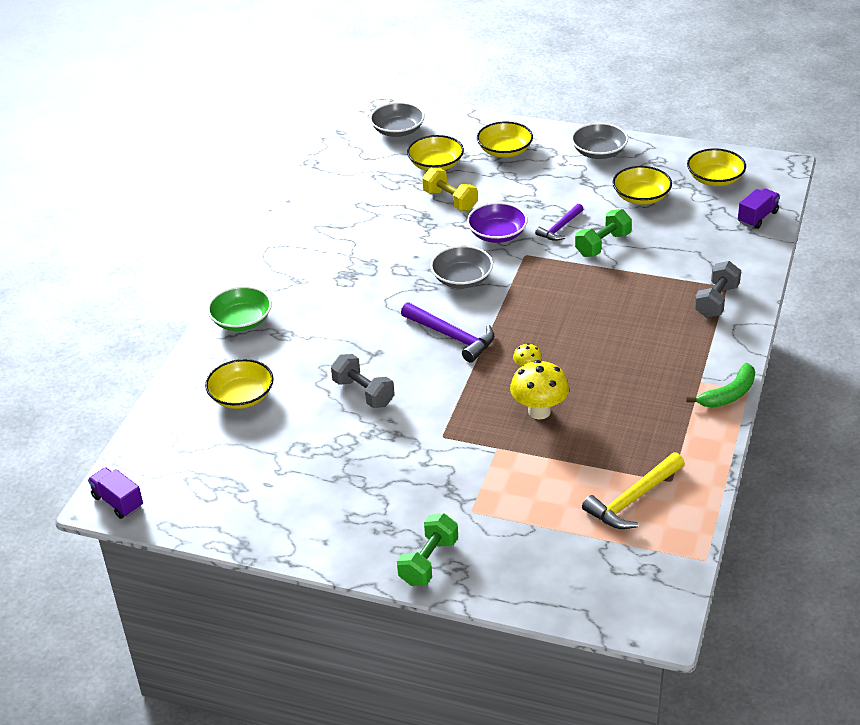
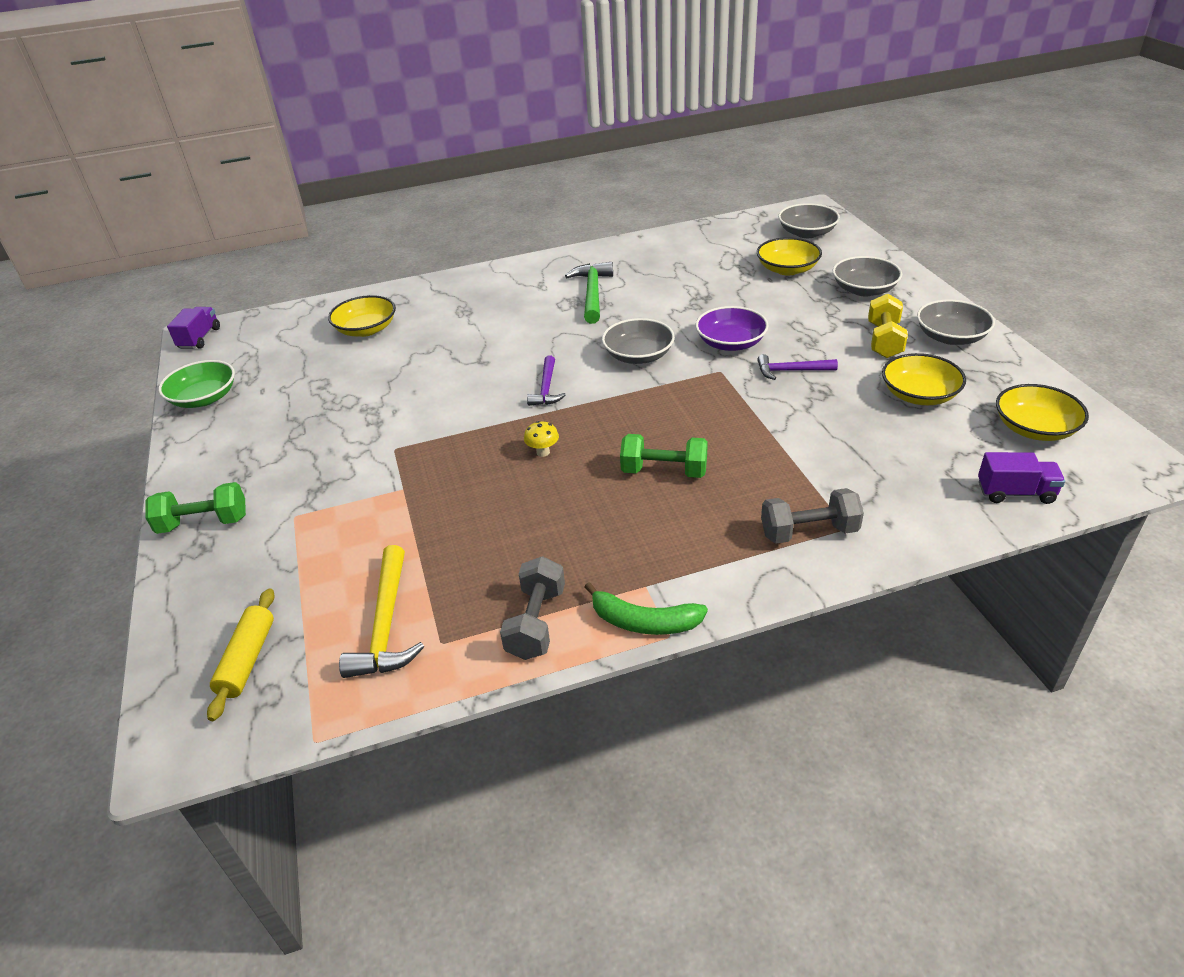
camera: 55 degrees right, 0 degrees up
(242, 321) = (462, 287): green bowl -> green bowl (204, 398)
(347, 262) = (592, 293): none -> green hammer
(363, 393) = (421, 380): grey dumbbell -> grey dumbbell (536, 623)
(450, 200) = (746, 298): yellow dumbbell -> yellow dumbbell (884, 340)
(452, 336) = (546, 388): purple hammer -> purple hammer, size x0.64
(505, 151) = (864, 289): yellow bowl -> grey bowl
(539, 411) = (482, 490): yellow mushroom -> none
(602, 244) = (801, 408): green dumbbell -> green dumbbell (664, 471)
(607, 572) = (247, 659): none -> yellow rolling pin
(633, 499) = (386, 625): yellow hammer -> yellow hammer turned 105 degrees counterclockwise

